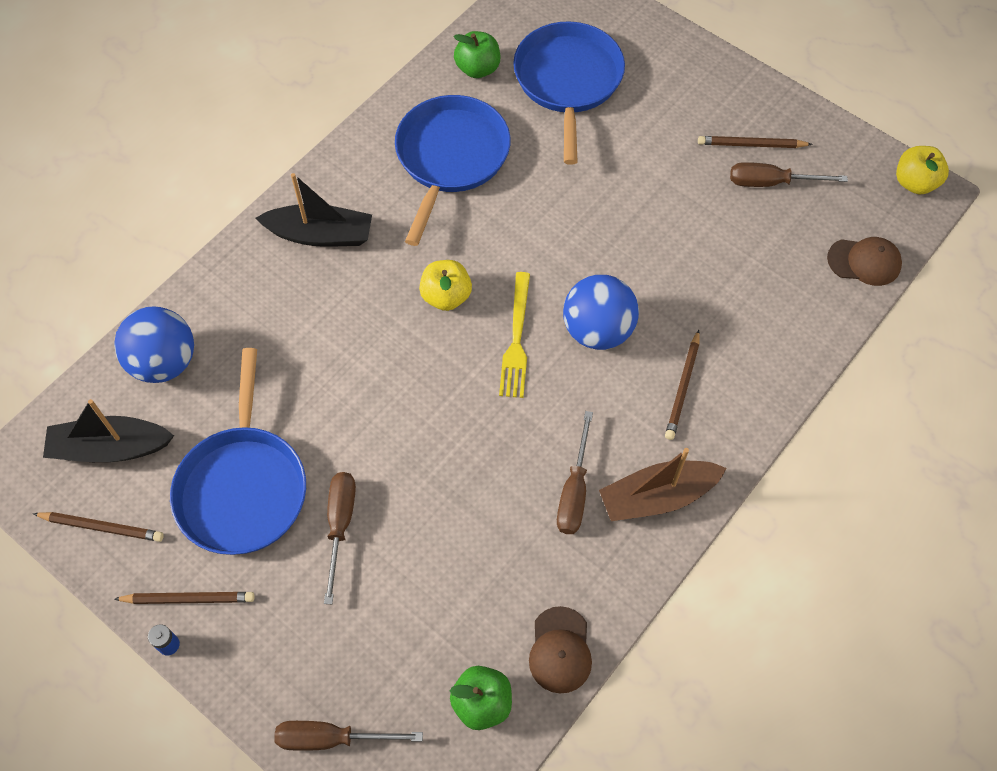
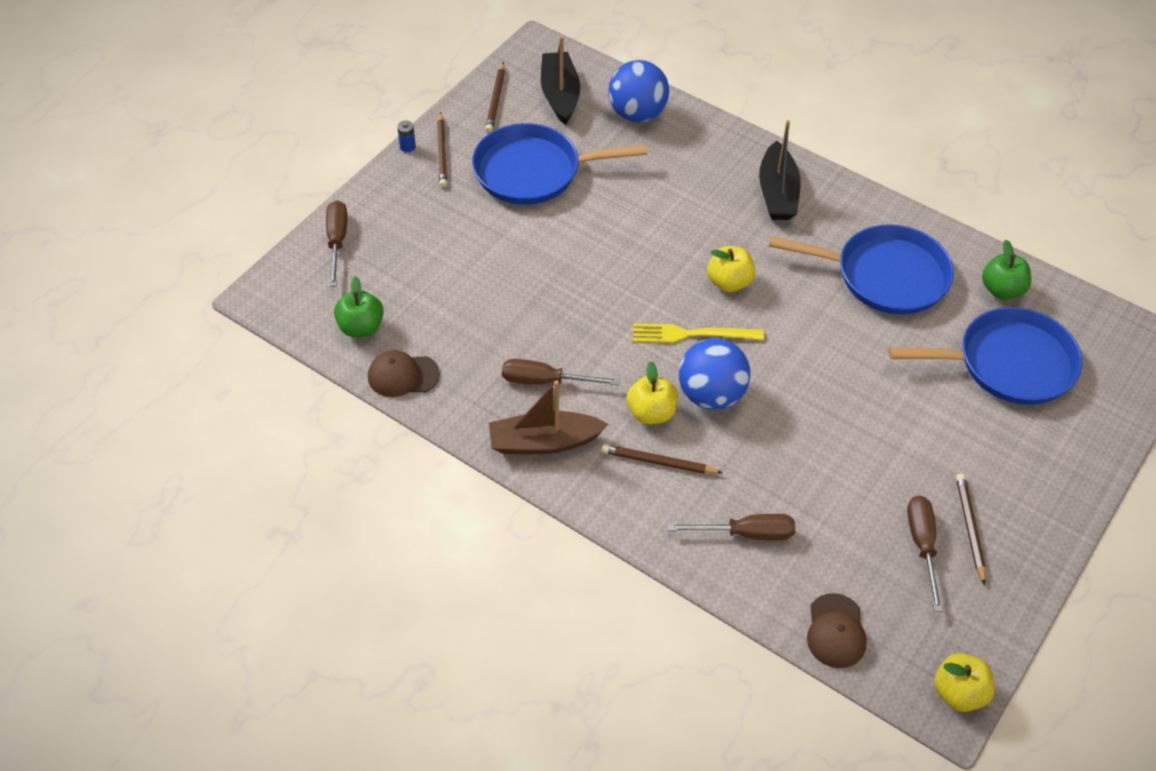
camera: 85 degrees right, 10 degrees down
(340, 525) = (505, 231): brown screwdriver -> brown screwdriver (746, 533)
(620, 388) = (651, 413): none -> yellow apple
(657, 497) = (544, 442): brown boat -> brown boat turned 75 degrees counterclockwise

